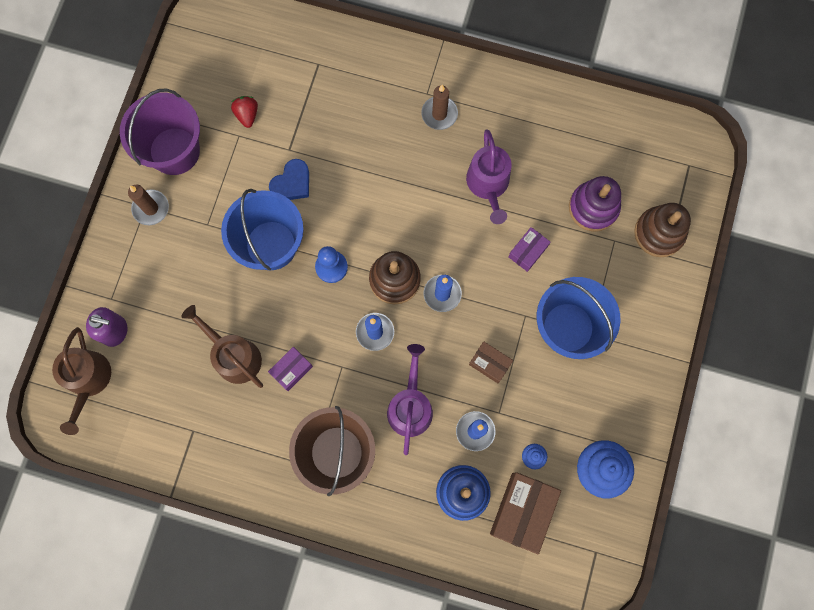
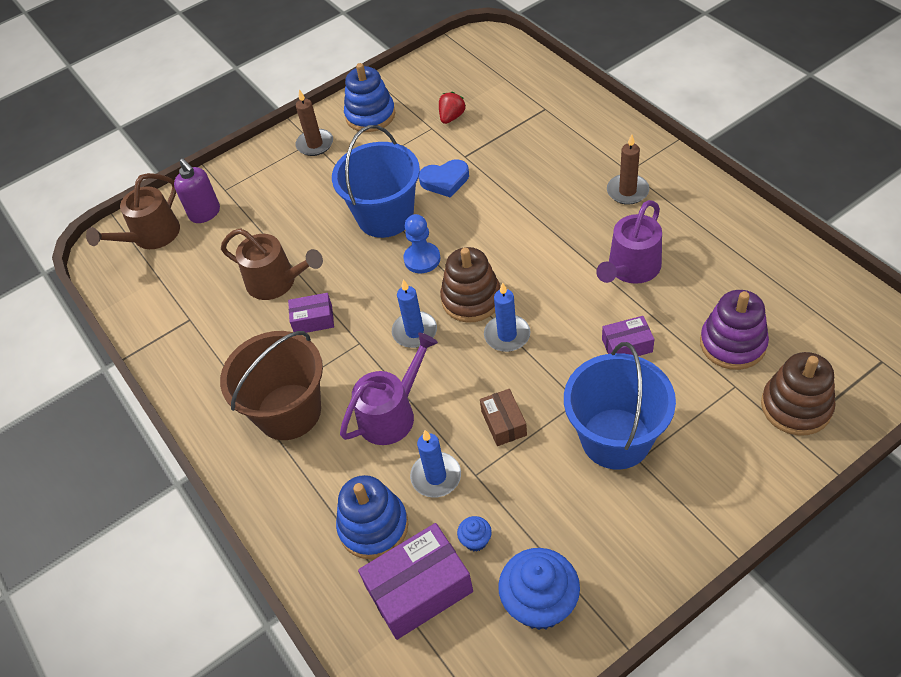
camera: 45 degrees right, 25 degrees down
(174, 151) = (370, 115): purple bucket -> blue stacking toy
(234, 356) = (276, 282): brown watering can -> brown watering can turned 120 degrees clockwise
(522, 512) = (419, 589): brown box -> purple box

